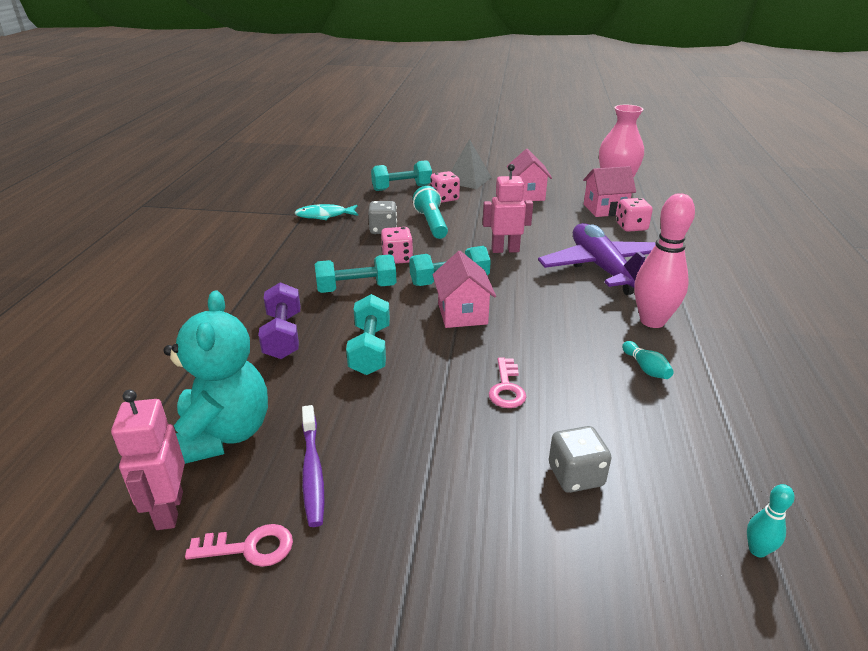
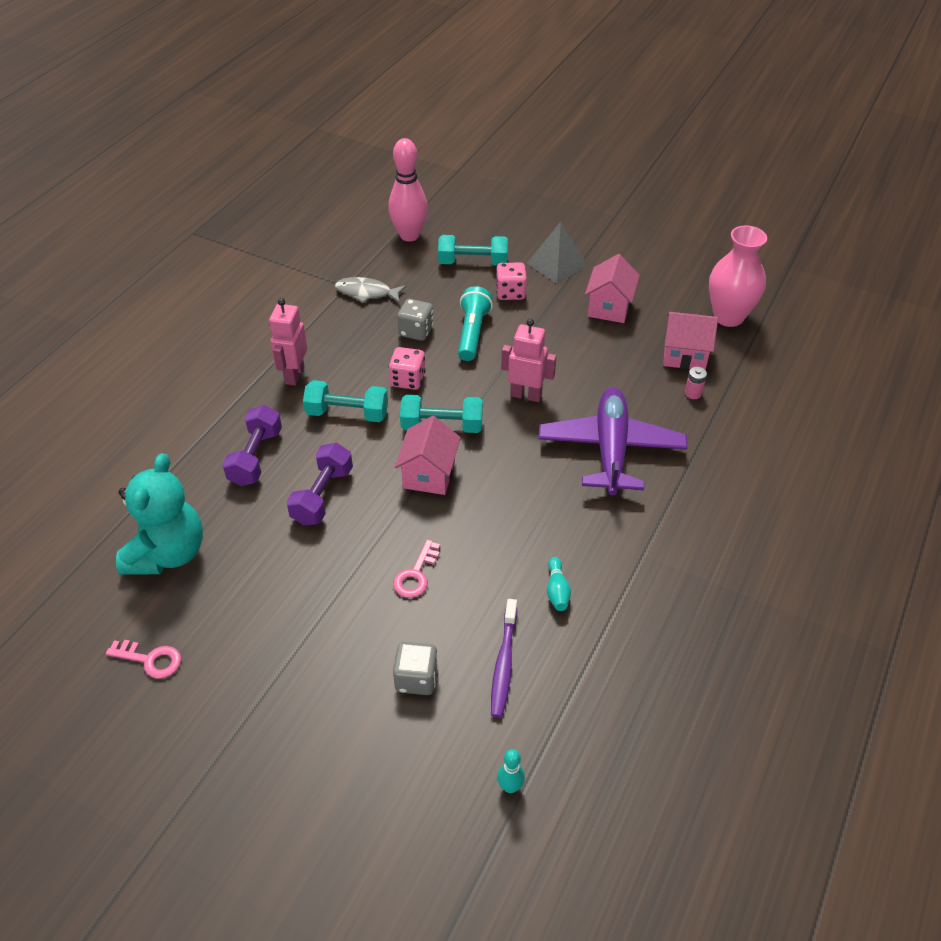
camera: 20 degrees right, 15 degrees up
(169, 510) = (108, 611): pink robot -> pink robot (294, 375)
(312, 470) = (219, 608): purple toothbrush -> purple toothbrush (504, 663)
(324, 216) = (366, 293): turquoise fish -> grey fish
(370, 349) = (322, 495): turquoise dumbbell -> purple dumbbell
(631, 227) = (693, 393): pink dice -> pink battery
(652, 321) = (608, 536): pink bowling pin -> pink bowling pin (409, 235)

